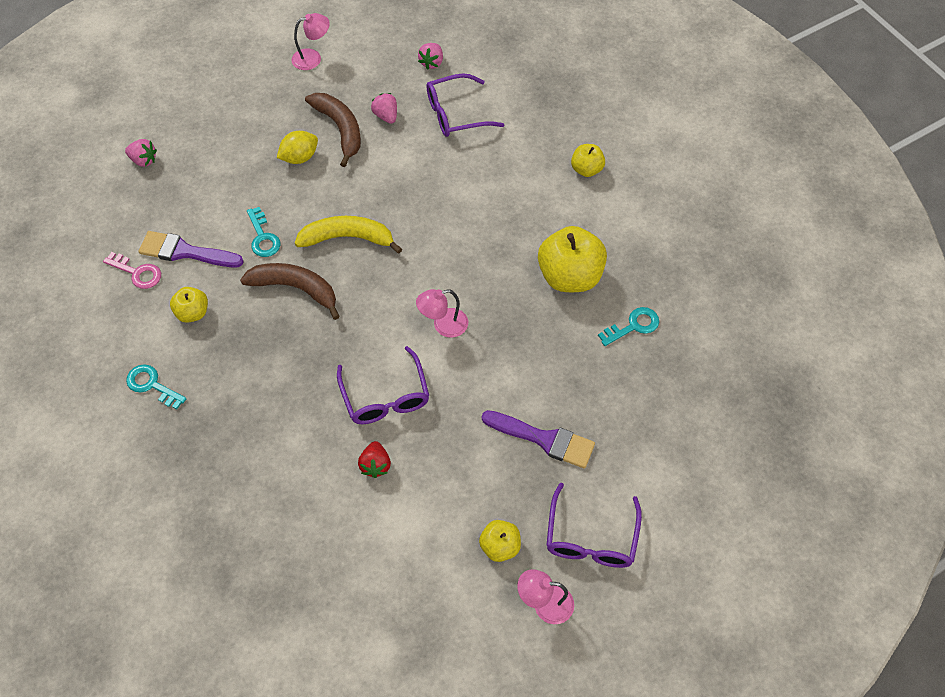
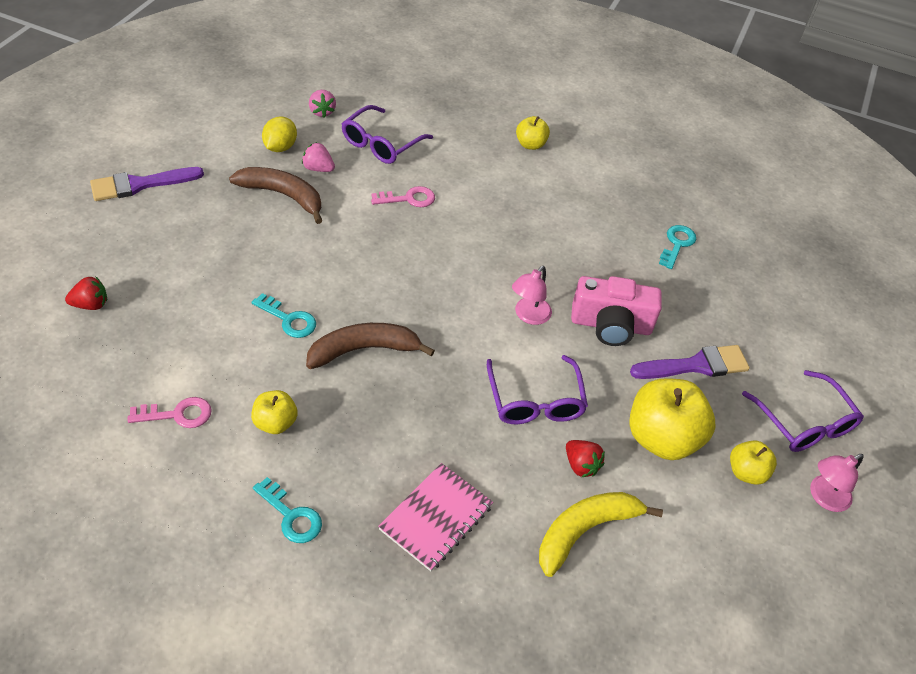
camera: 40 degrees left, 10 degrees down
(143, 160) = (91, 304): pink strawberry -> red strawberry
(152, 385) = (291, 516): turquoise key -> turquoise key turned 135 degrees counterclockwise
(185, 252) = (216, 370): purple brush -> purple brush (140, 184)
(241, 442) = (436, 518): none -> pink notebook
(299, 157) = (264, 235): yellow lemon -> yellow lemon (280, 147)
(313, 58) = (201, 147): pink lamp -> none
(348, 238) = (375, 283): yellow banana -> yellow banana (585, 530)
(385, 397) = (535, 402): purple glasses -> purple glasses turned 45 degrees clockwise
(435, 175) = (408, 199): none -> pink key
(504, 368) = (611, 325): none -> pink camera
(569, 276) = (594, 229): yellow apple -> yellow apple (662, 438)

